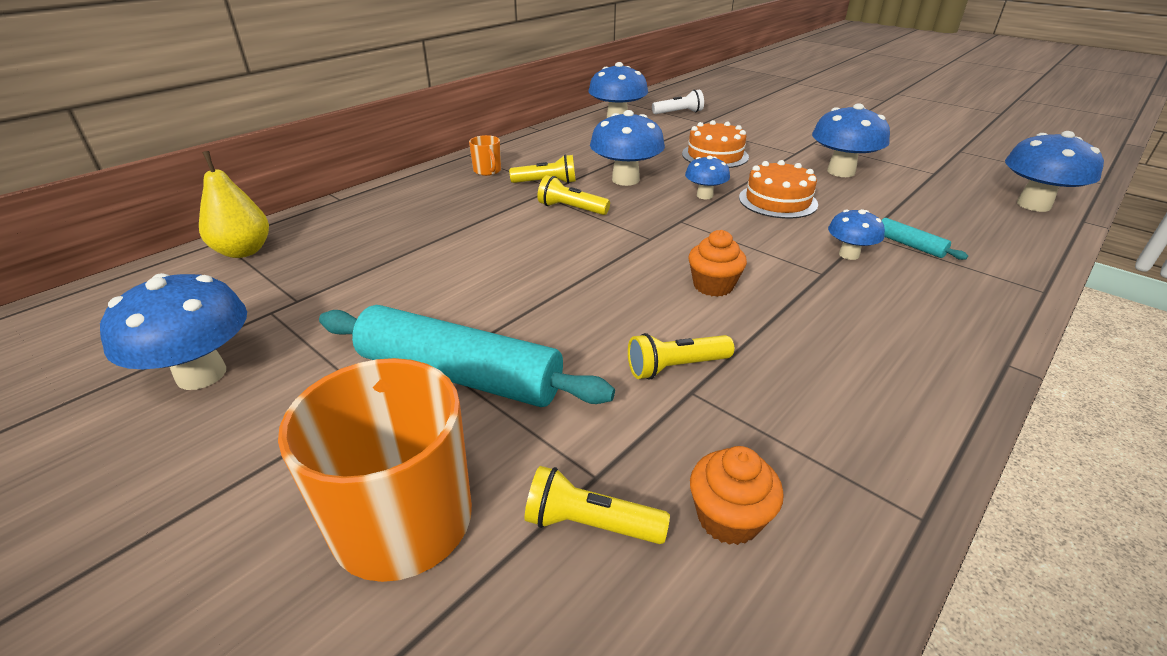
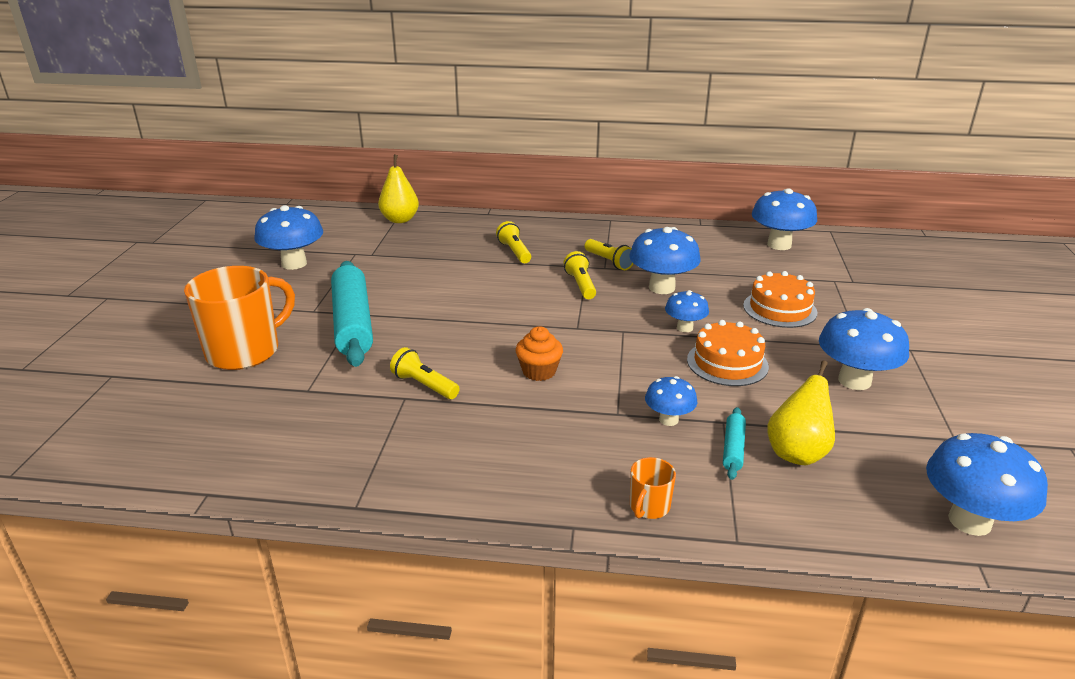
camera: 55 degrees right, 5 degrees down
(487, 171) = (595, 236): orange mug -> orange mug (649, 507)
(590, 524) = (274, 399): yellow flashlight -> yellow flashlight (514, 252)
(679, 113) = (855, 263): white flashlight -> none
(728, 518) = (307, 438): orange cupcake -> none
(927, 224) = (797, 452): none -> yellow pear

